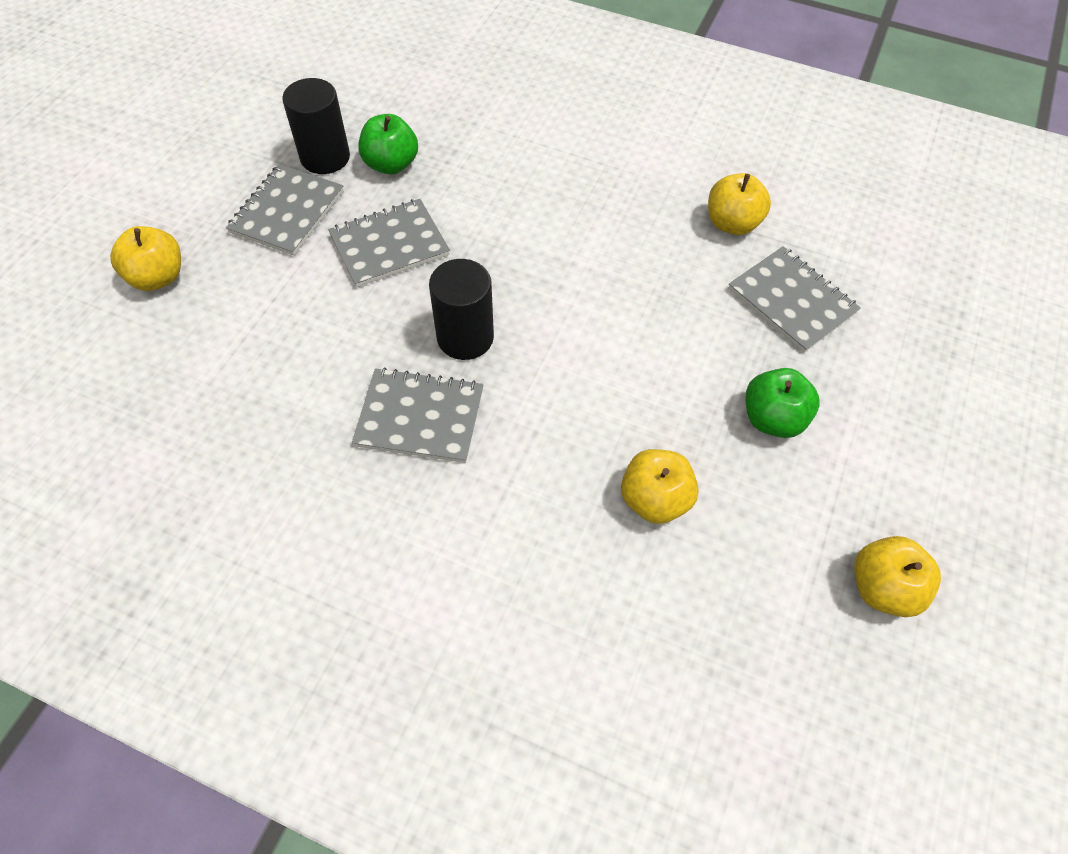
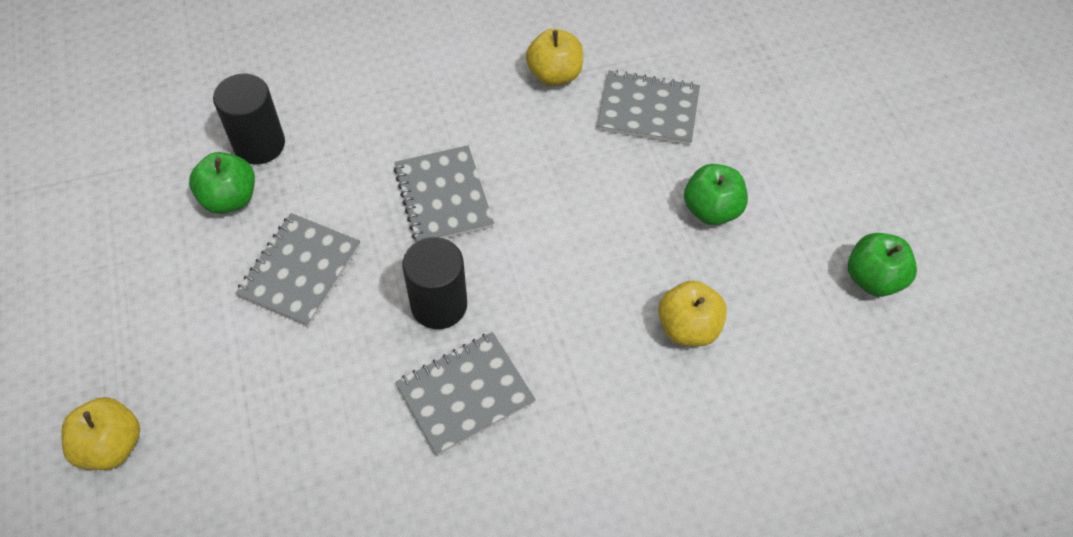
camera: 40 degrees left, 0 degrees up
(287, 212) = (175, 303): grey notebook -> grey notebook (443, 197)
(325, 157) = (161, 230): black cylinder -> black cylinder (259, 144)
(882, 588) = (872, 278): yellow apple -> green apple

